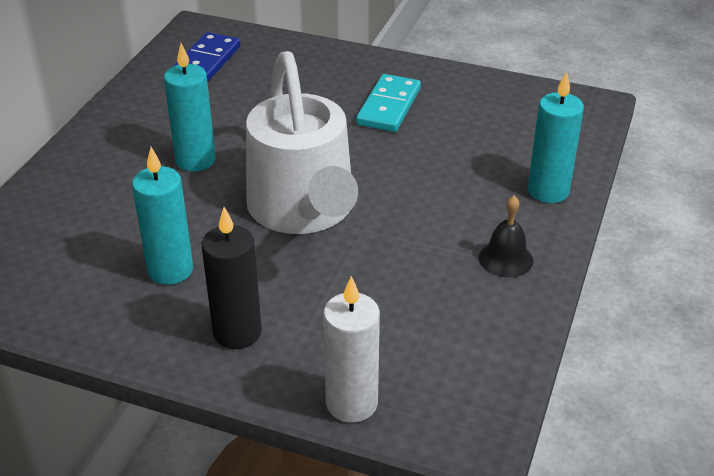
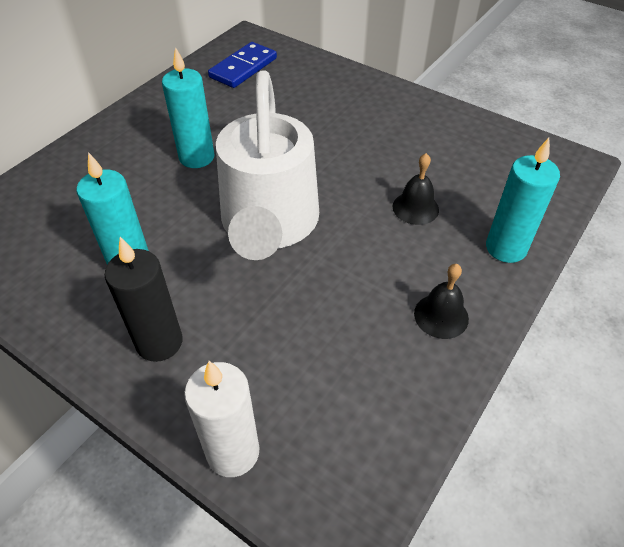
camera: 15 degrees right, 10 degrees up
(388, 106) = (382, 134): turquoise domino -> none
(448, 170) = (415, 208): none -> black bell

